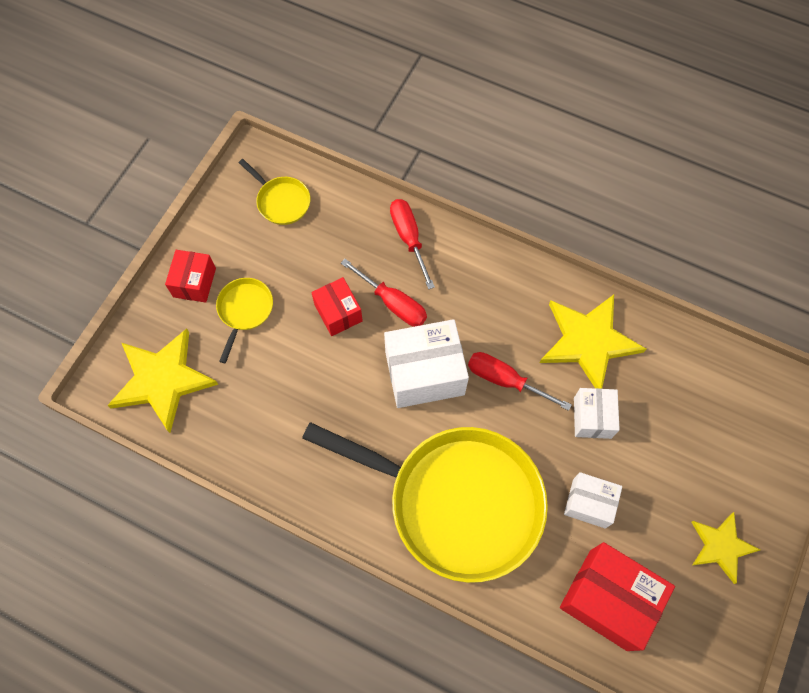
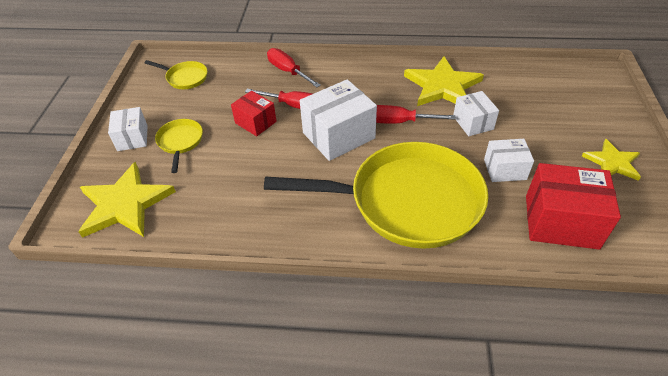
camera: 20 degrees left, 20 degrees down
(194, 282) = (132, 138): red box -> white box

